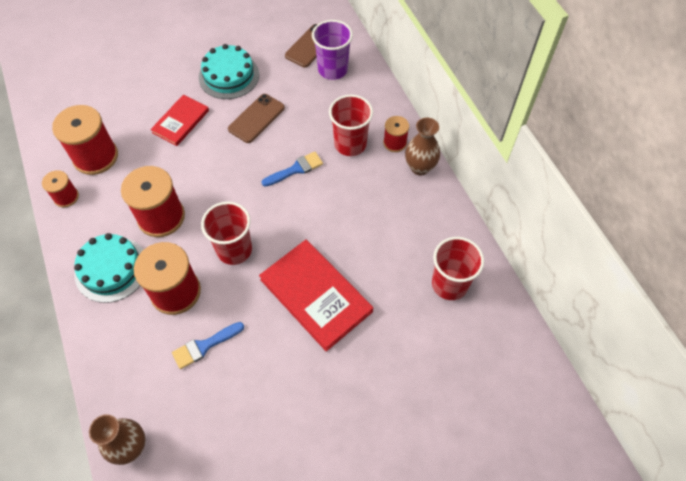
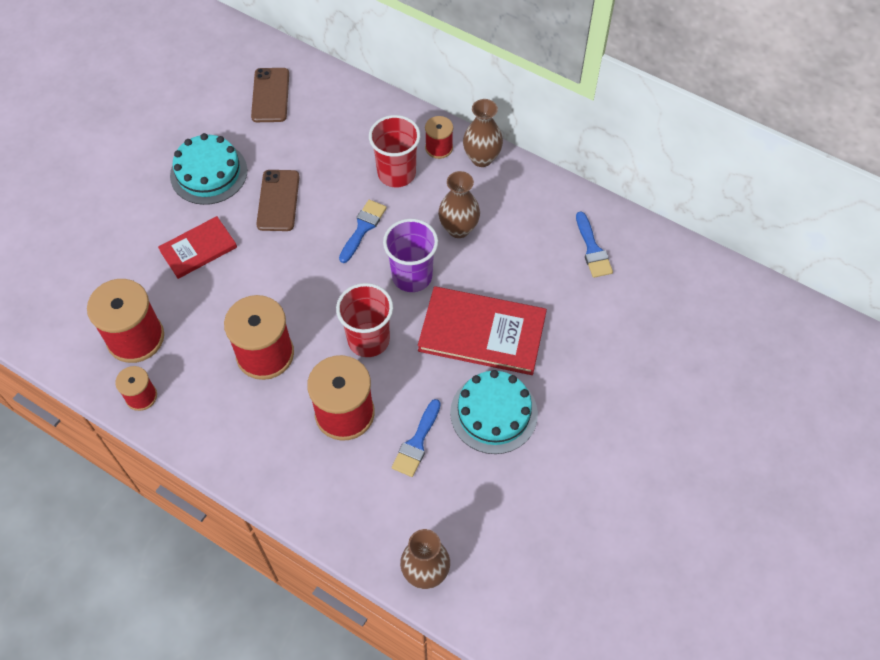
camera: 35 degrees left, 0 degrees up
(111, 269) = (259, 434): turquoise cake -> turquoise cake (493, 413)
(180, 121) = (198, 249): red book -> red book turned 60 degrees clockwise
(332, 69) = (315, 108): purple cup -> purple cup (412, 276)
(361, 208) = (458, 228): none -> brown vase
(449, 284) = (592, 249): red cup -> blue brush

